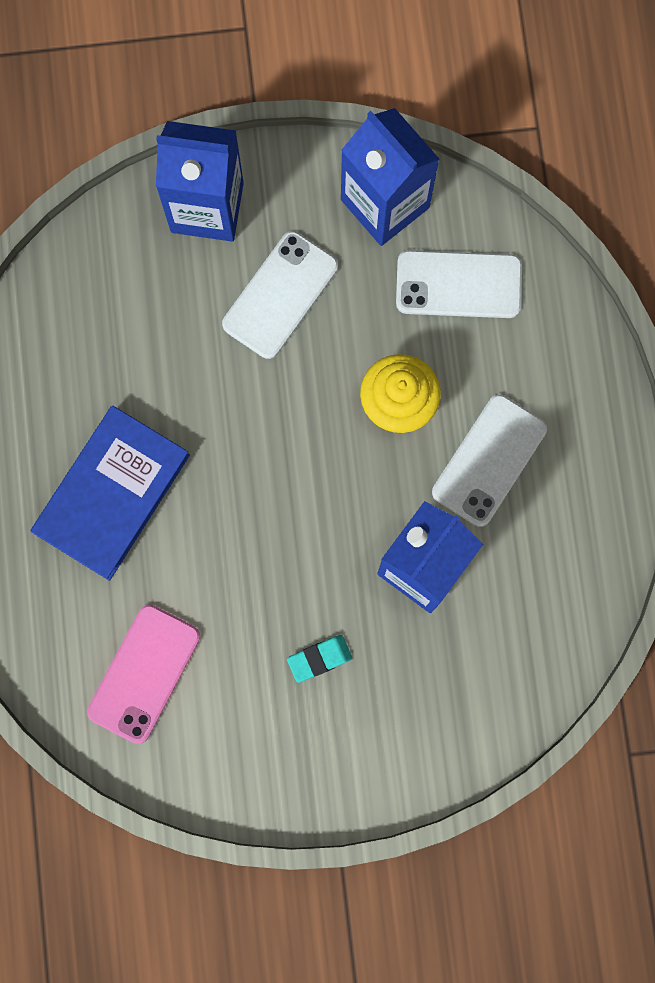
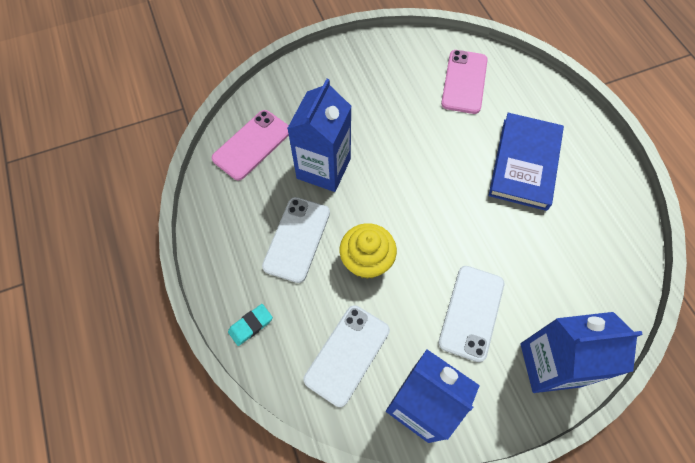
camera: 165 degrees right, 15 degrees down
(319, 658) = (370, 110): turquoise eraser -> turquoise eraser (251, 325)
(458, 285) = (347, 354): white phone -> white phone turned 45 degrees counterclockwise
(526, 641) = (252, 145): none -> pink phone

